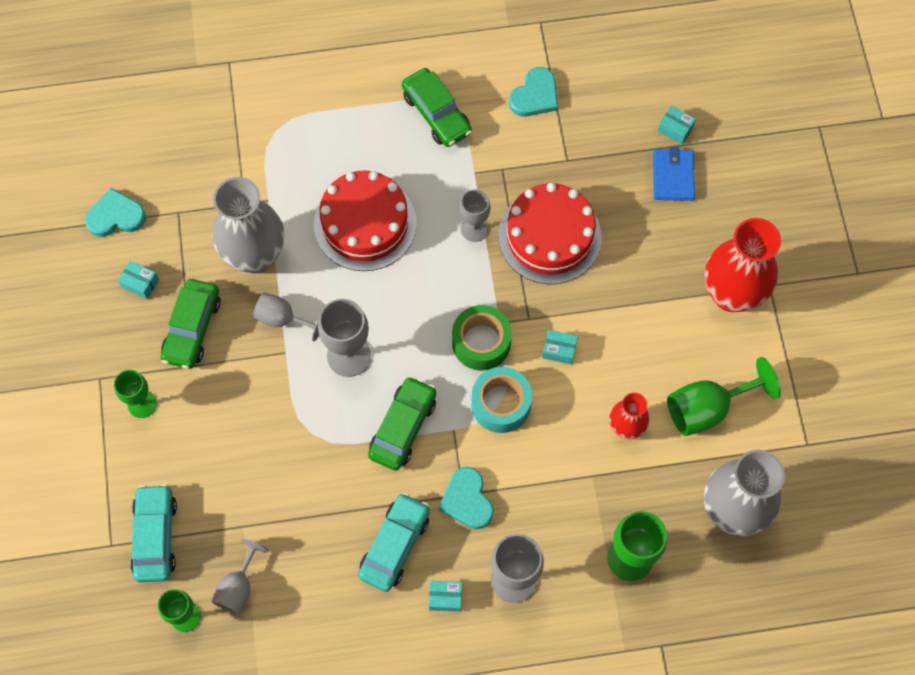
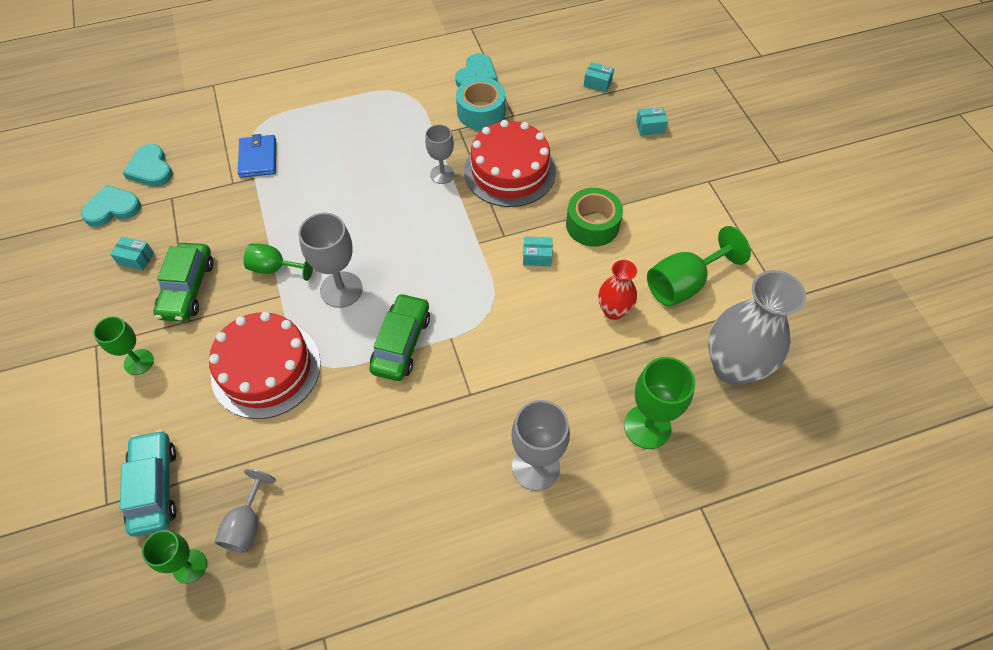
camera: 10 degrees left, 10 degrees down
(255, 255) = (245, 221): grey vase -> none
(283, 319) = (275, 268): grey goblet -> green goblet
(365, 223) = (344, 183): red cake -> red cake (266, 369)
(395, 545) = (408, 454): turquoise car -> none
(436, 114) = (396, 97): green car -> none
(445, 598) = (469, 497): turquoise box -> turquoise box (650, 127)
(467, 500) = (475, 399): turquoise heart -> turquoise heart (151, 168)
(481, 342) = (464, 261): green tape -> green tape (592, 225)
(501, 404) = (492, 309): turquoise tape -> turquoise tape (481, 112)
(673, 176) = (604, 115): blue wallet -> blue wallet (258, 158)
(731, 294) = (678, 192): red vase -> none

